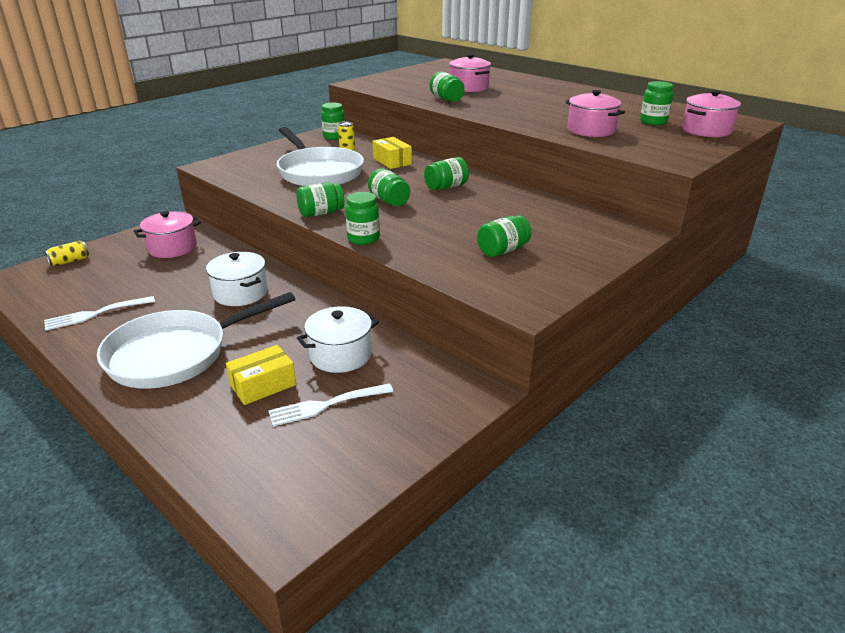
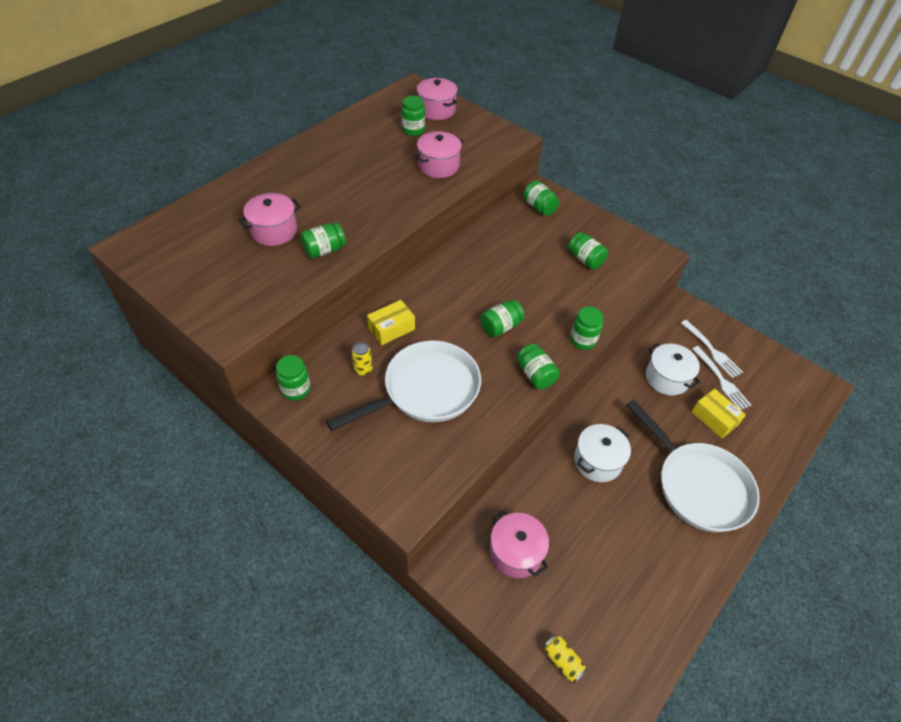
camera: 95 degrees left, 20 degrees up
(97, 313) = (659, 576): white fork -> white fork (711, 350)
(446, 187) = (463, 287): green jar -> green jar (539, 207)

